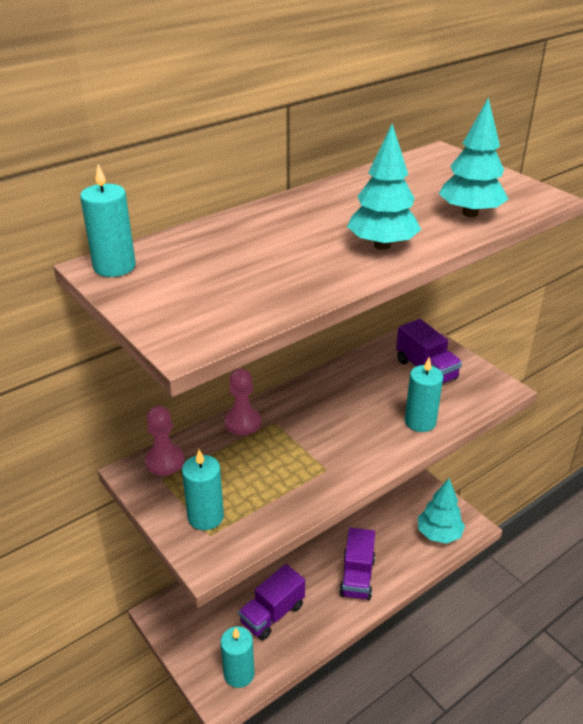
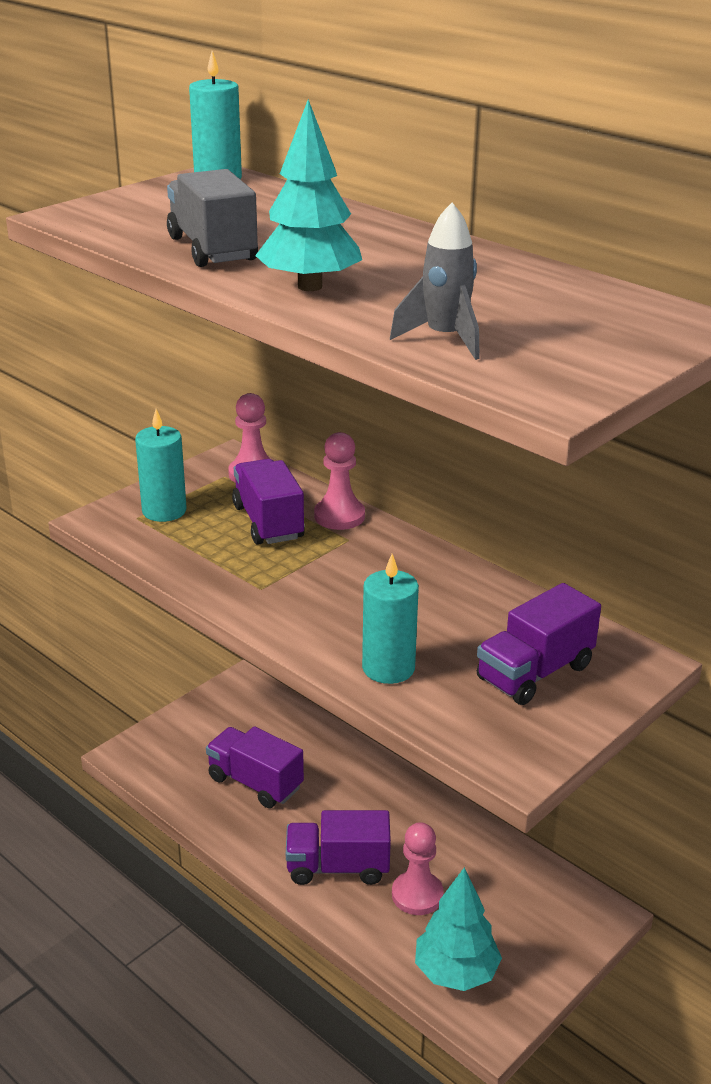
camera: 80 degrees right, 5 degrees down
(239, 674) = (162, 764): turquoise candle -> none
(241, 459) = (268, 522): none -> purple truck
(298, 276) = (212, 249): none -> grey truck
(383, 541) = (417, 895): none -> pink pawn
(470, 213) = (445, 339): turquoise tree -> grey rocket

